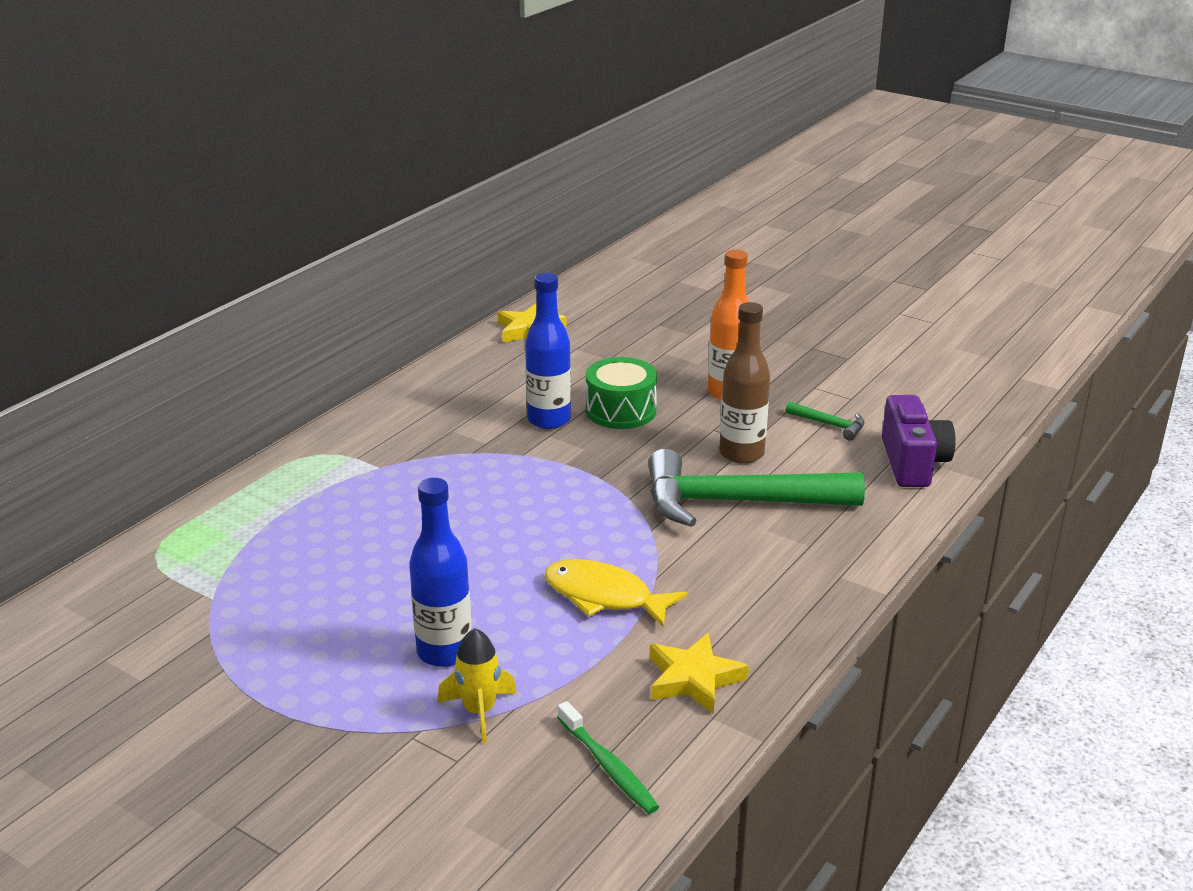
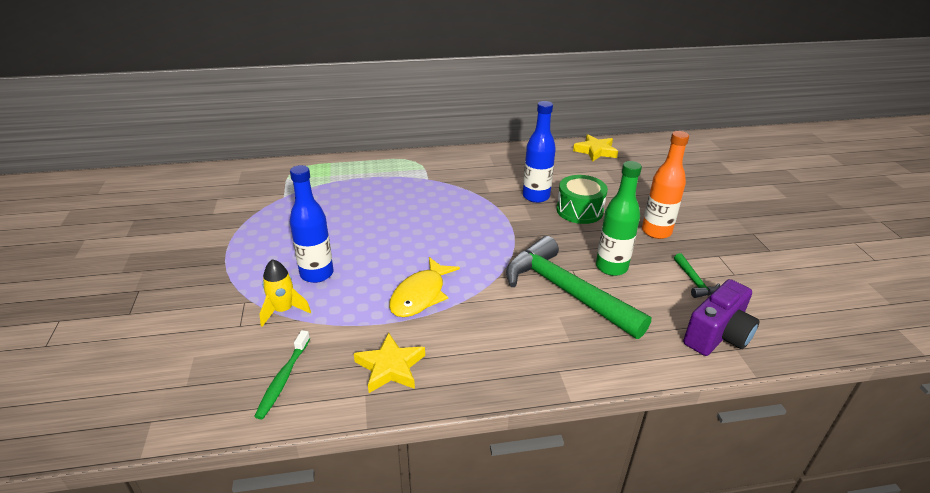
camera: 45 degrees right, 5 degrees up
(604, 596) = (420, 295): yellow fish -> yellow fish turned 135 degrees counterclockwise
(741, 453) = (611, 267): brown bottle -> green bottle

